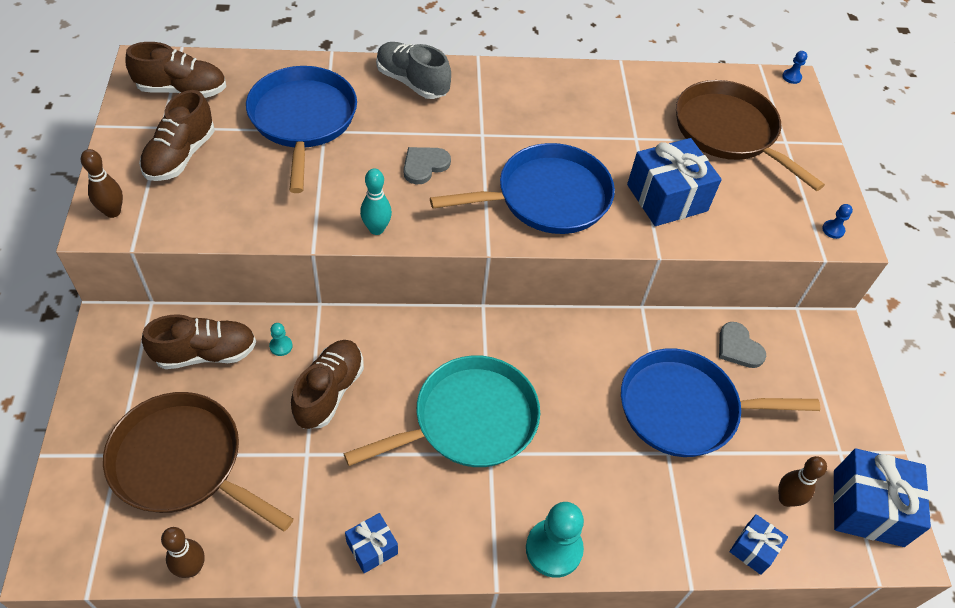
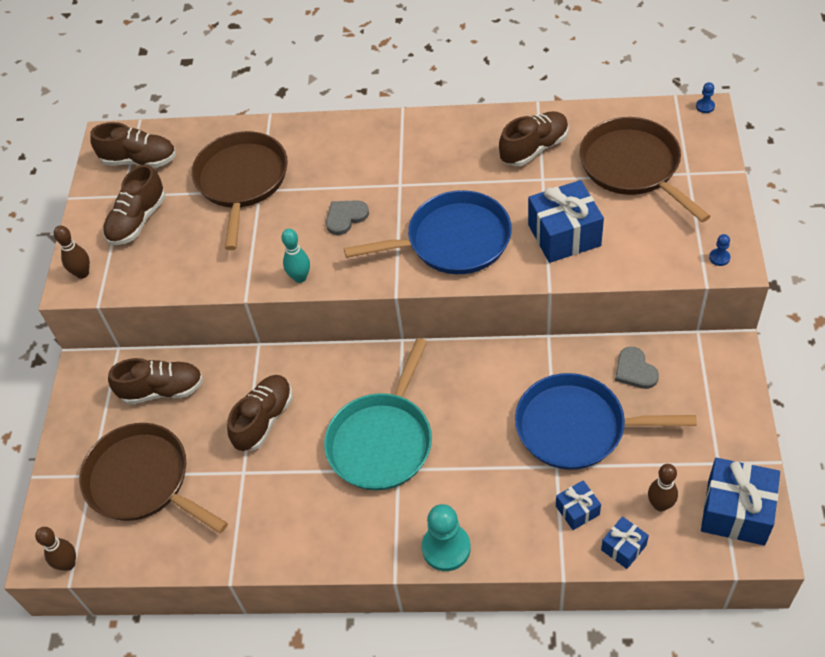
camera: 15 degrees right, 0 degrees up
(191, 568) = (149, 564): brown bowling pin -> brown bowling pin (68, 564)
(281, 346) = (224, 382): turquoise pawn -> none
(303, 120) = (241, 181): blue pan -> brown pan
(372, 548) = (293, 547): blue gift -> blue gift (577, 510)
(412, 82) = (340, 138): grey shoe -> none
(469, 420) = (382, 441): turquoise pan -> turquoise pan turned 135 degrees clockwise
(623, 106) = (534, 148): none -> brown shoe

